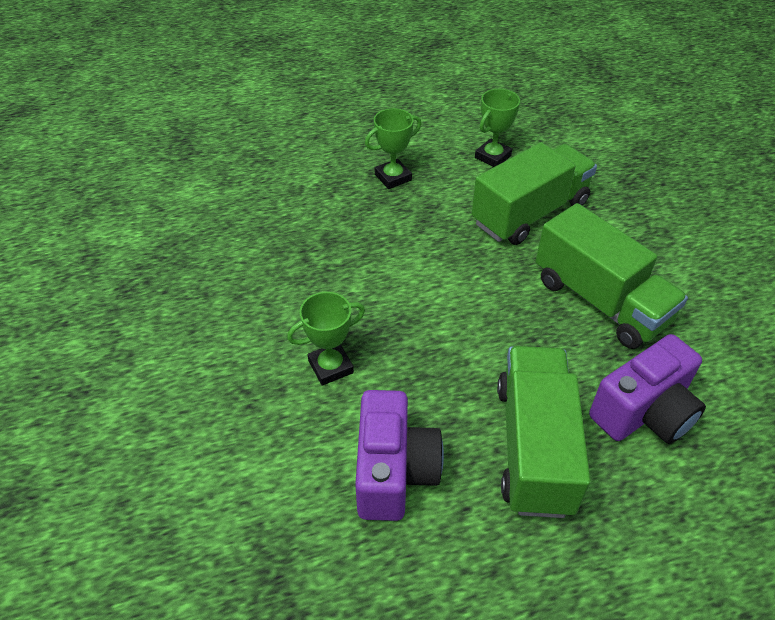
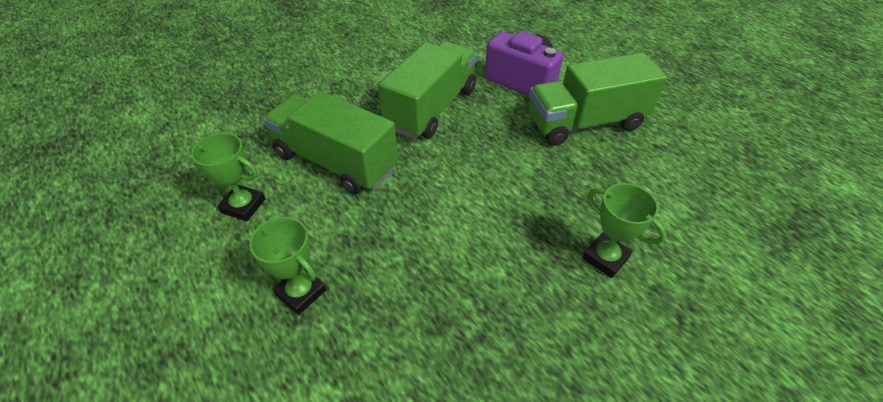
camera: 110 degrees left, 0 degrees up
(393, 471) = (663, 187): purple camera -> none

